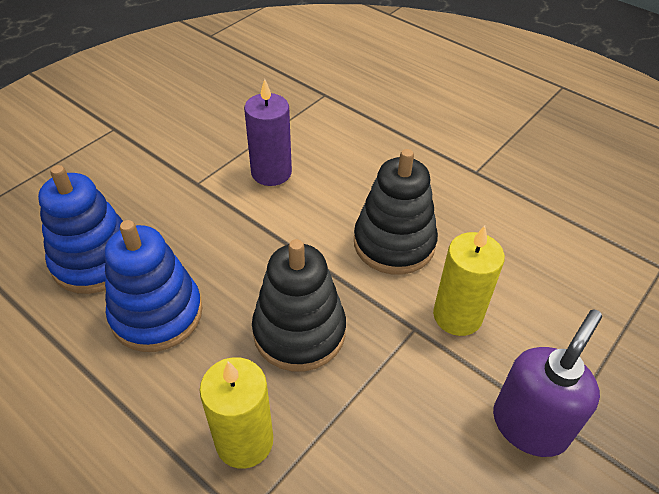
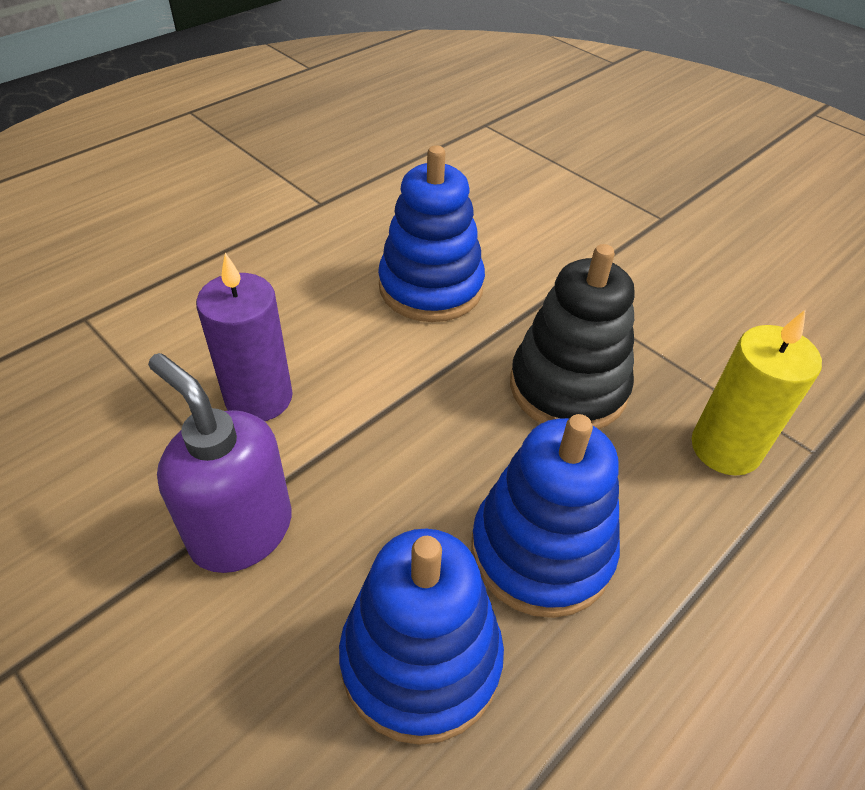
camera: 85 degrees left, 0 degrees up
(394, 243) = (431, 287): black stacking toy -> blue stacking toy
(457, 316) = (542, 256): yellow candle -> none
(530, 425) = (664, 236): purple soap dispenser -> purple soap dispenser (241, 531)

